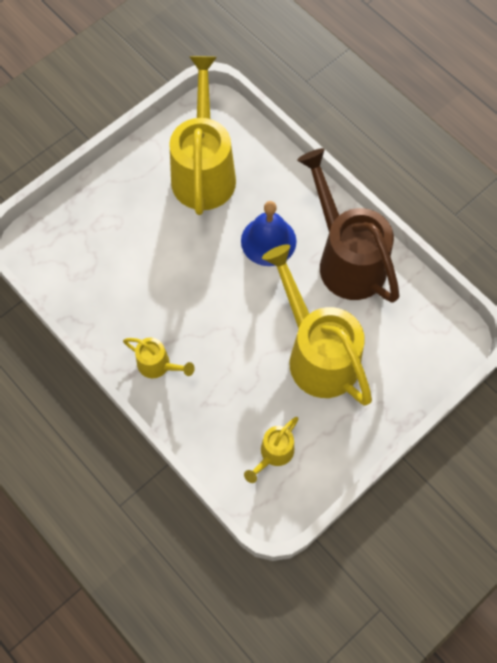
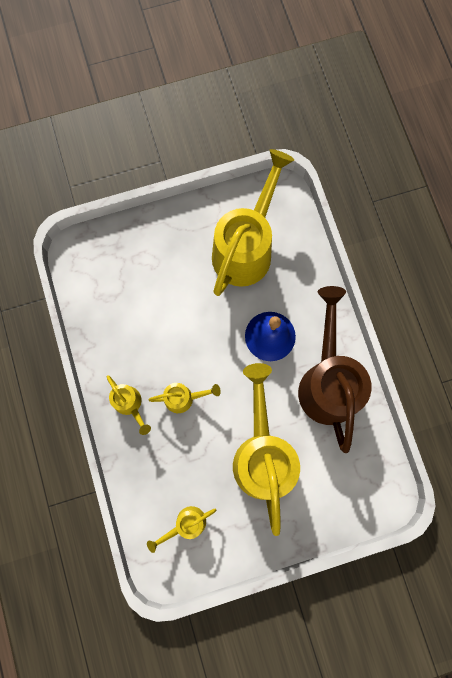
camera: 25 degrees right, 10 degrees up
(210, 335) = (183, 398): none -> yellow watering can

